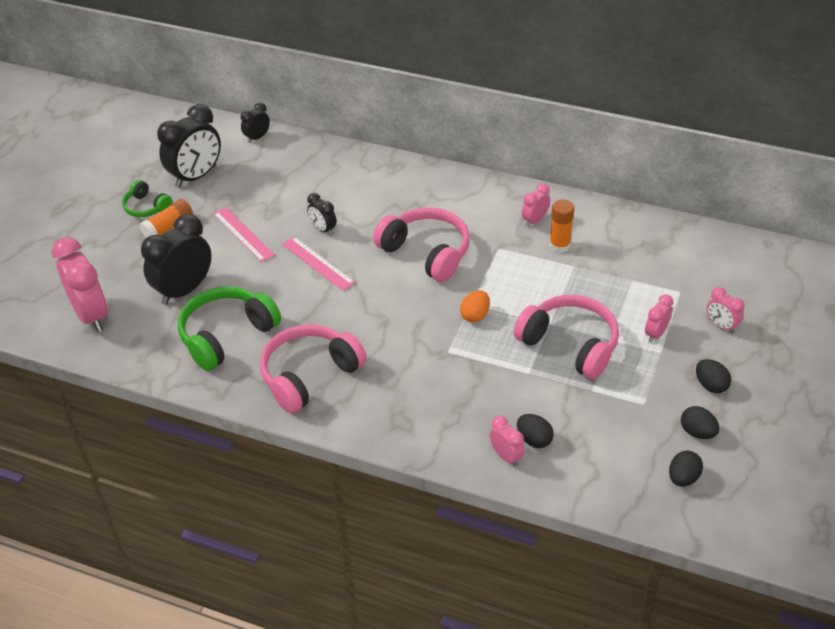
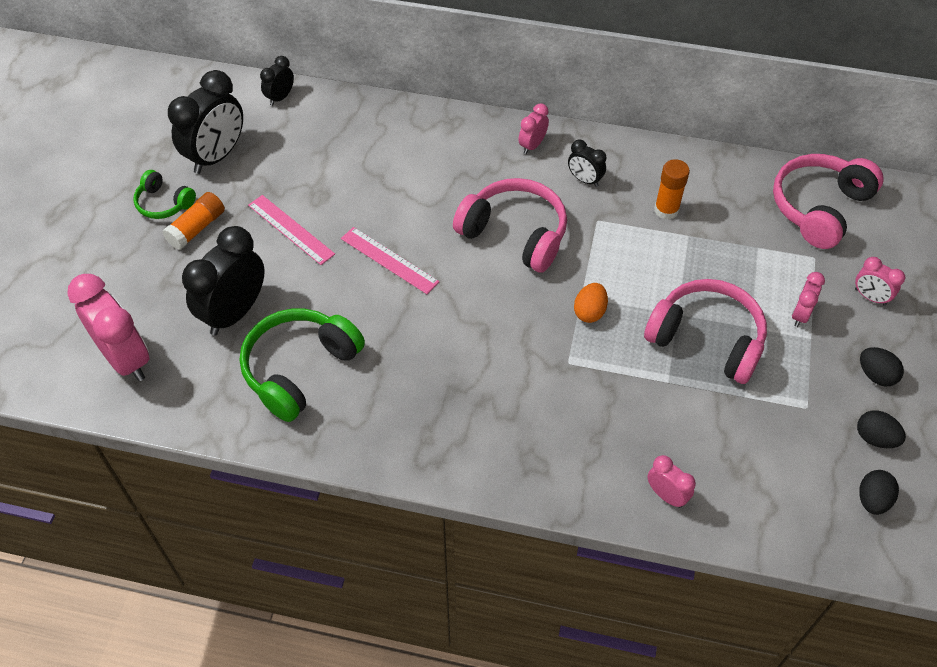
camera: 10 degrees left, 10 degrees up
(309, 375) = (411, 413): pink headphones -> pink headphones (819, 208)
(323, 229) = (386, 214): black clock -> black clock (584, 180)
(534, 440) = (693, 469): black egg -> none
(535, 220) = (631, 180): pink clock -> pink clock (532, 145)

